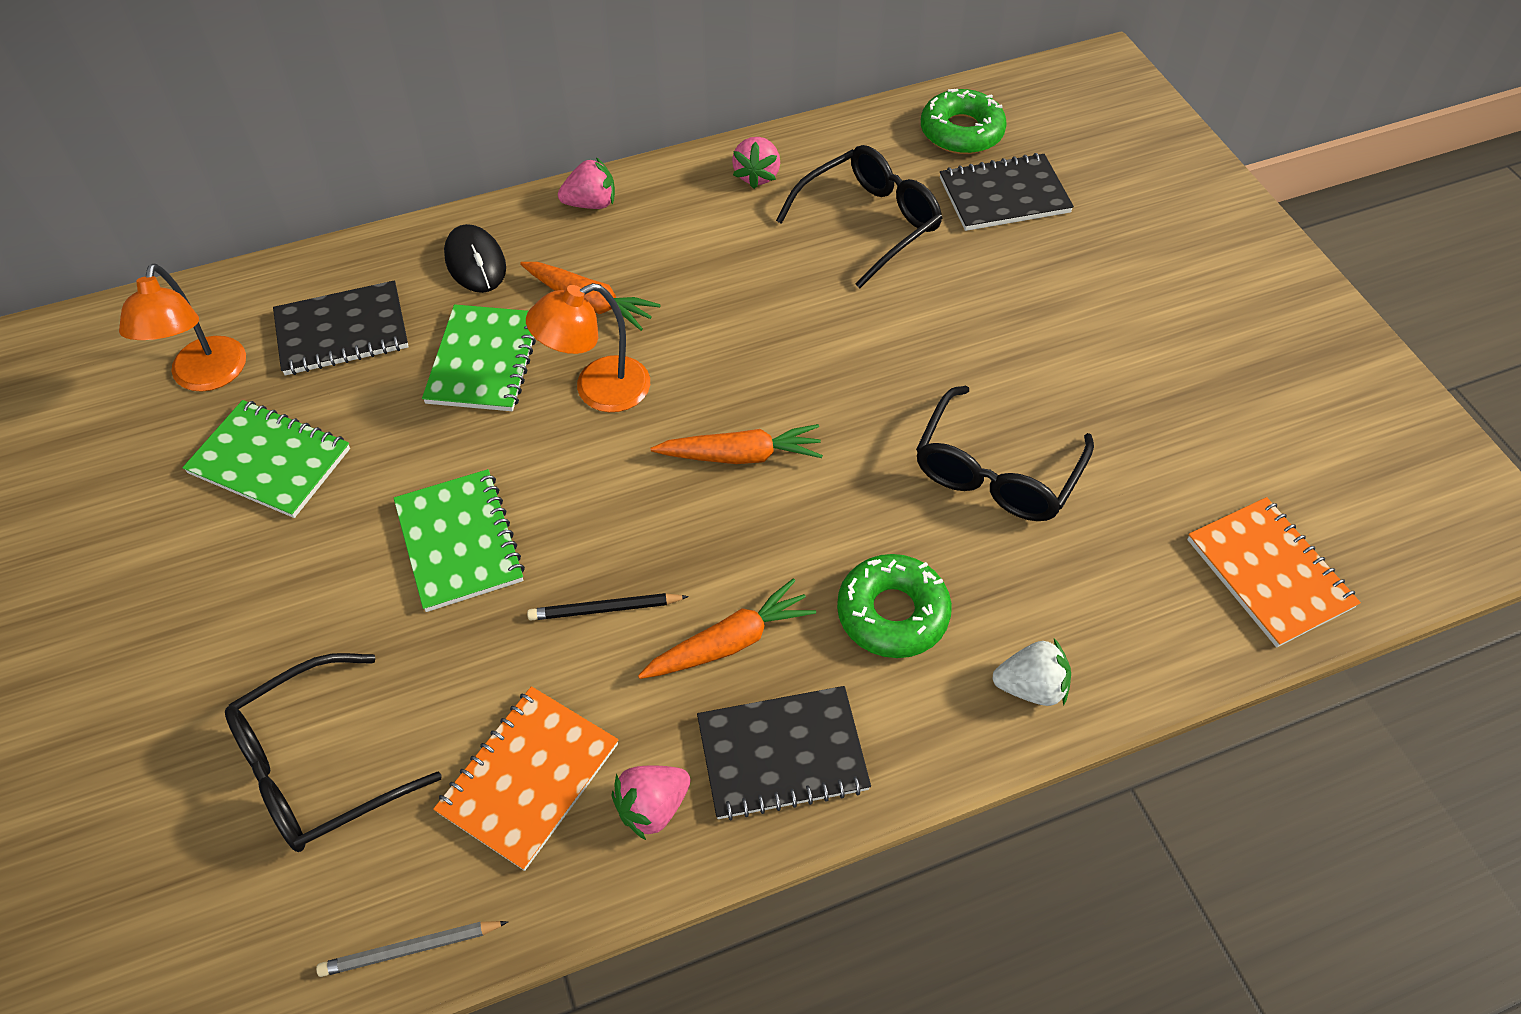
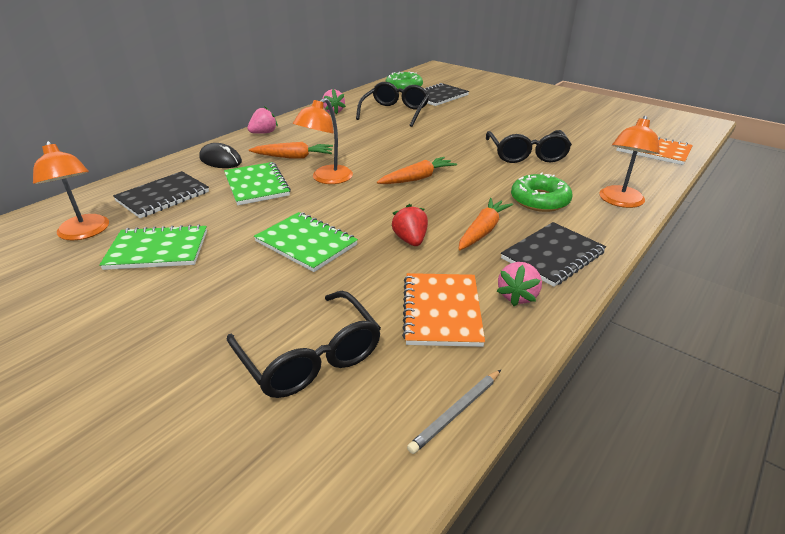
camera: 30 degrees left, 20 degrees down
(320, 765) = (309, 356): black glasses -> black glasses turned 60 degrees counterclockwise
(605, 609) = (410, 240): black pencil -> red strawberry
(1030, 687) = (620, 202): white strawberry -> orange lamp

